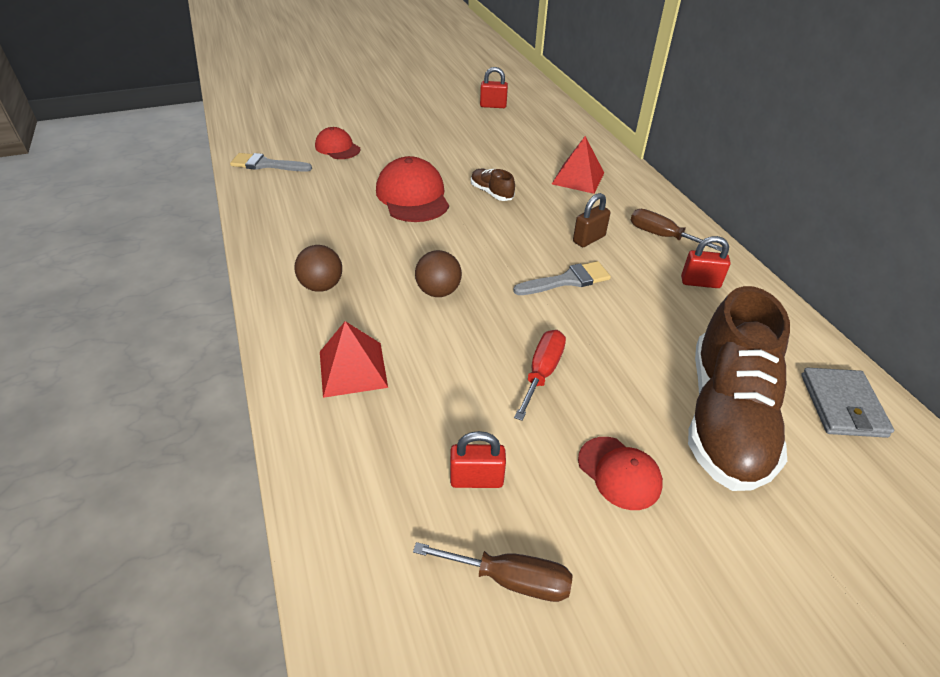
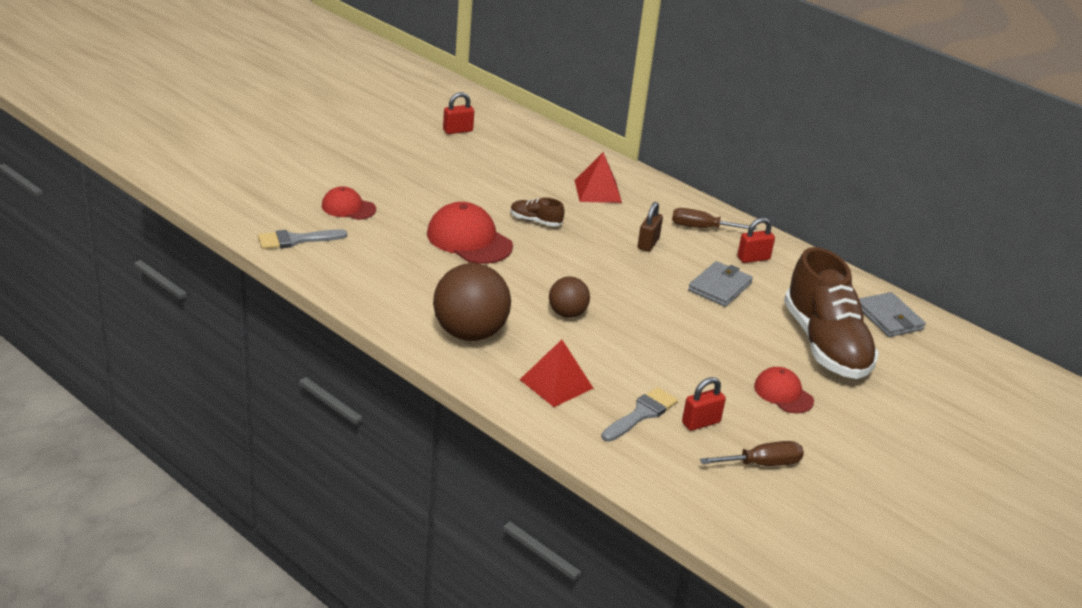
camera: 30 degrees left, 10 degrees down
(322, 286) = (469, 333): brown ball -> brown ball, size x1.81
(542, 372) = (690, 349): red screwdriver -> none
(567, 280) = (657, 280): grey brush -> grey brush (641, 414)
(619, 472) = (783, 393): red cap -> red cap turned 150 degrees counterclockwise
(635, 305) = (720, 287): none -> grey wallet

